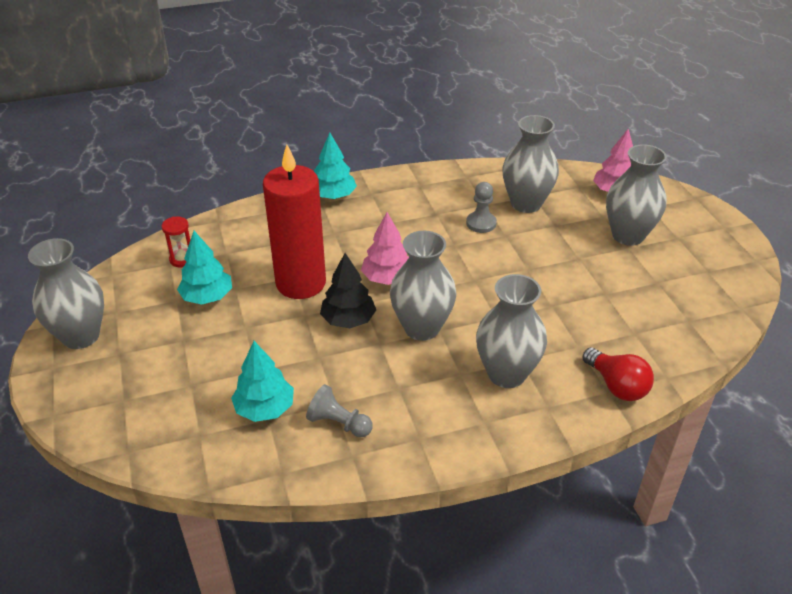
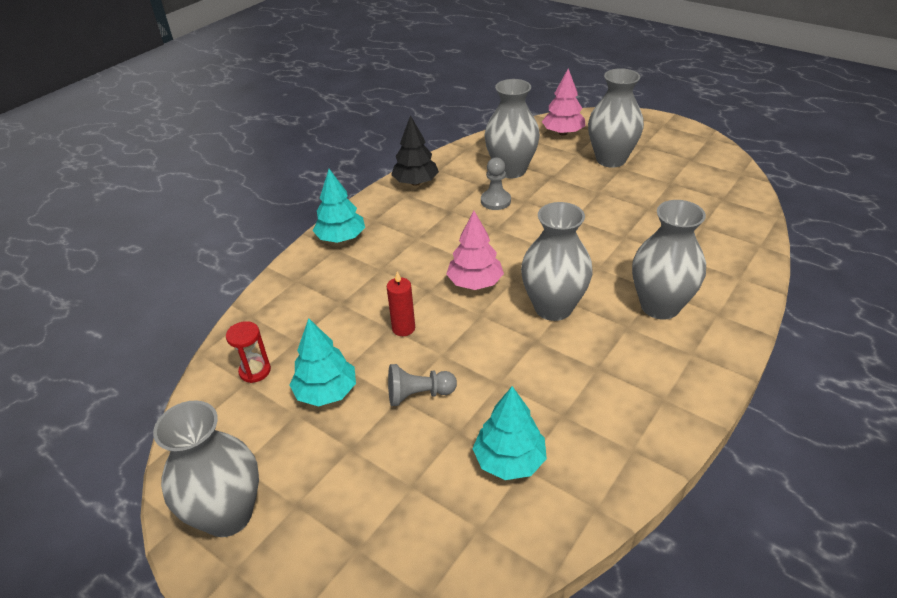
camera: 35 degrees left, 0 degrees up
(301, 283) = (403, 328): red candle -> red candle, size x0.41
(339, 423) = (588, 429): grey pawn -> grey pawn (418, 394)
(348, 320) = (485, 336): black tree -> black tree (416, 182)
(617, 386) = (740, 270): red light bulb -> none

